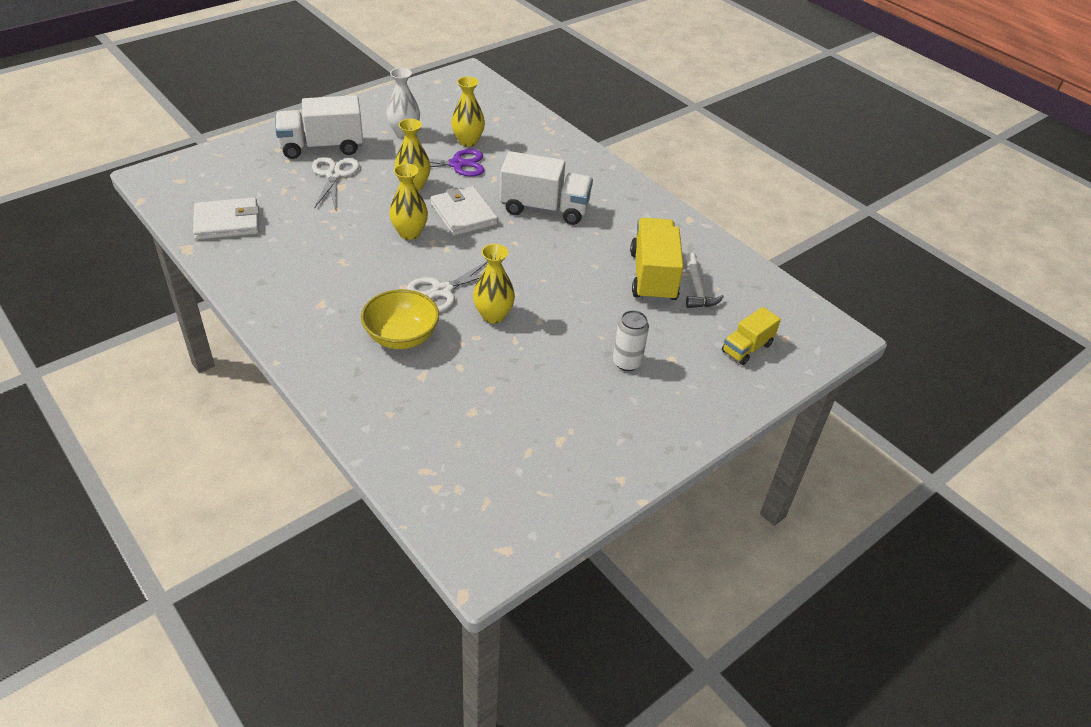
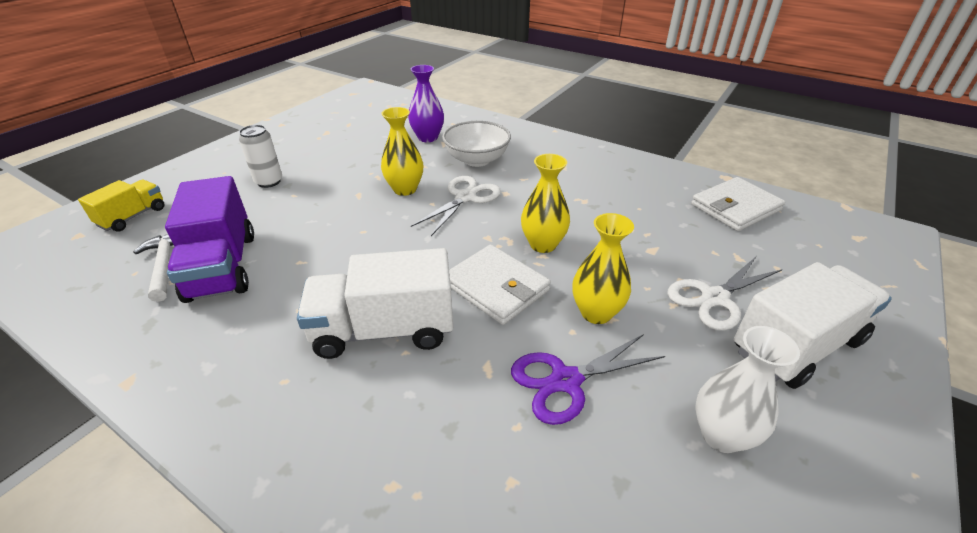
camera: 165 degrees right, 5 degrees down
(334, 175) = (714, 298): white scissors -> white scissors turned 75 degrees clockwise
(401, 337) = (477, 160): yellow bowl -> white bowl
(436, 391) = (428, 138): none -> purple vase
(468, 141) = (589, 456): yellow vase -> none
(652, 276) = (223, 266): yellow truck -> purple truck

